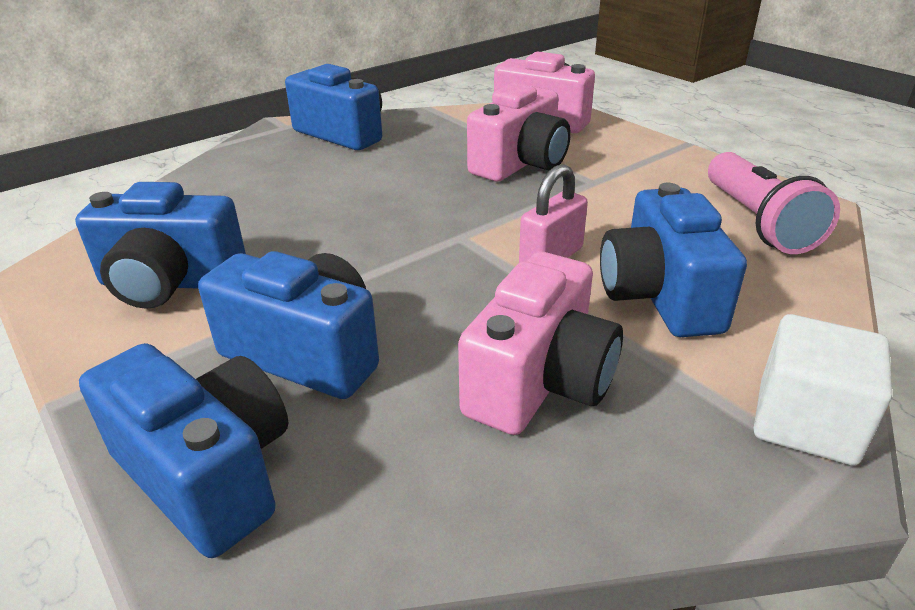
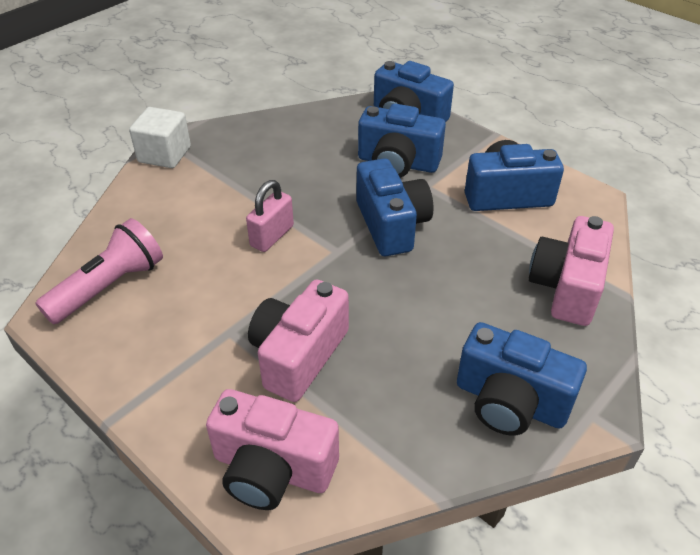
camera: 170 degrees right, 10 degrees up
(540, 381) = (280, 160): pink camera -> pink camera (566, 287)
(660, 296) = (207, 213): blue camera -> blue camera (391, 225)
(757, 222) = (109, 287): pink flashlight -> pink flashlight turned 60 degrees clockwise

